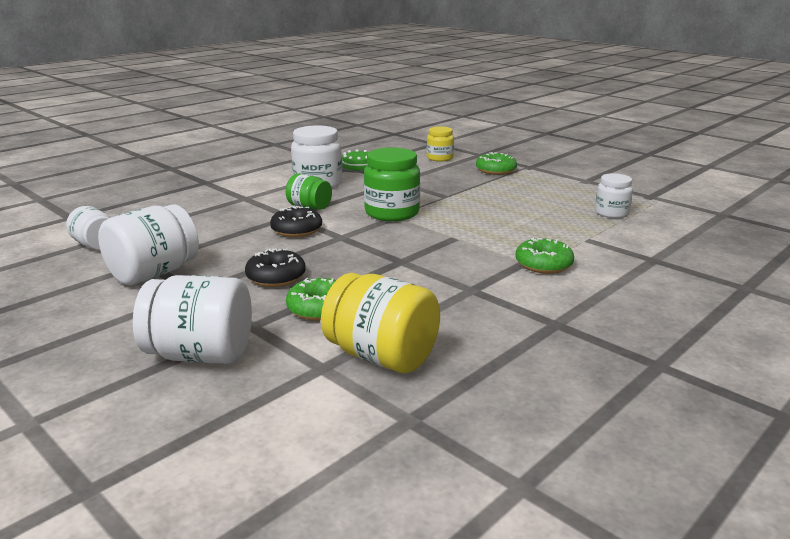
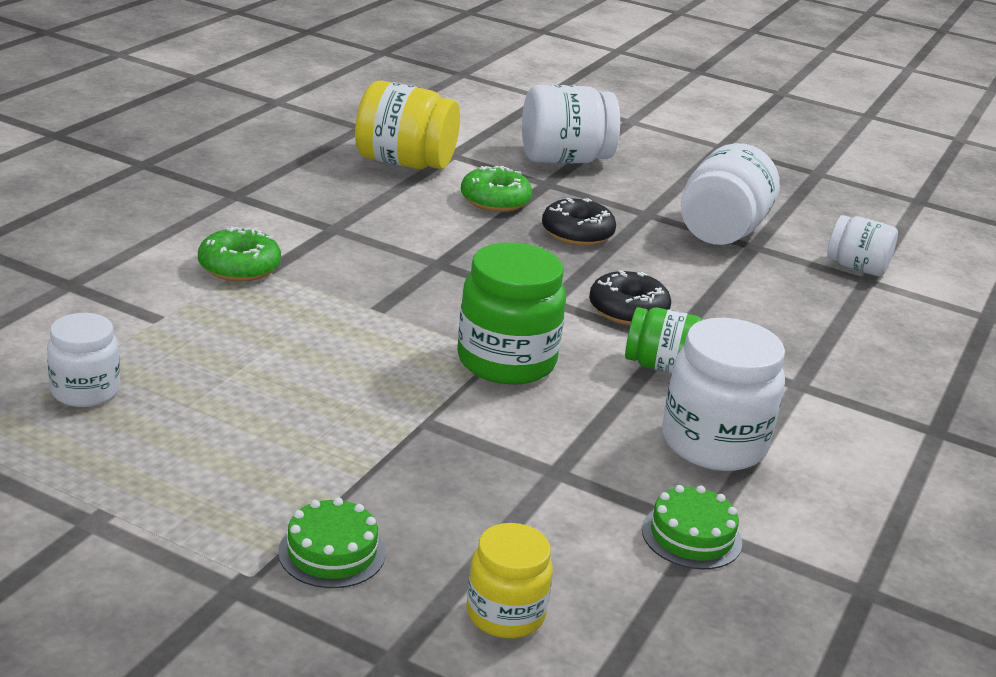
camera: 160 degrees right, 5 degrees up
(495, 170) = (332, 552): green donut -> green cake

